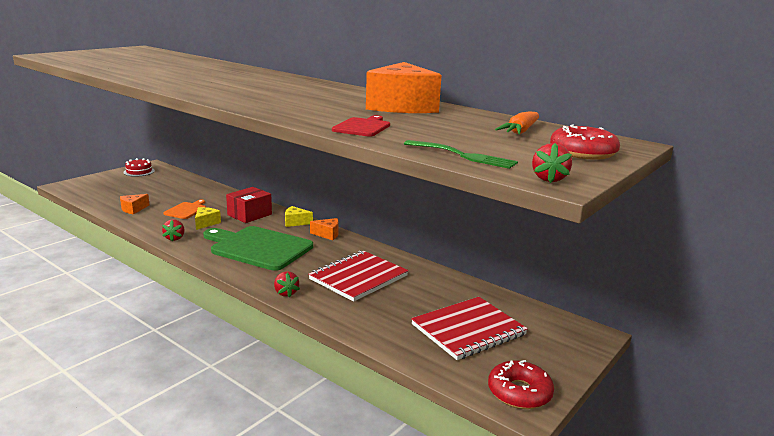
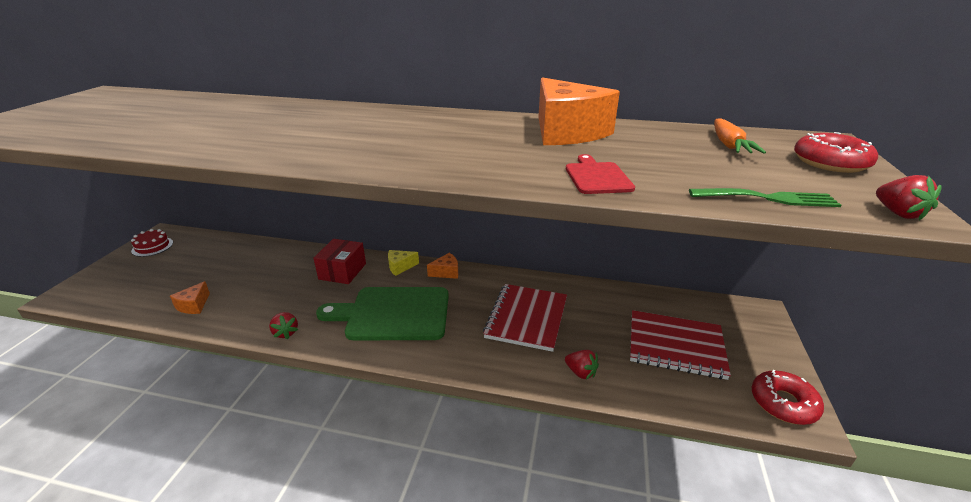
camera: 25 degrees left, 10 degrees up
(186, 210) = (263, 287): orange cutting board -> none
(206, 223) = (303, 298): yellow cheese -> none
(286, 293) = (479, 366): red strawberry -> red strawberry (580, 372)
(468, 330) = (675, 346): red notebook -> red notebook turned 75 degrees clockwise

